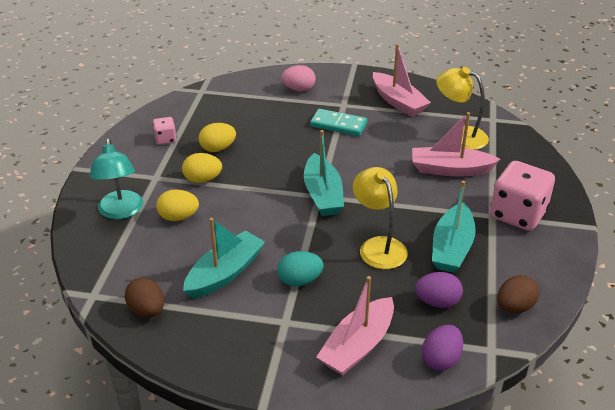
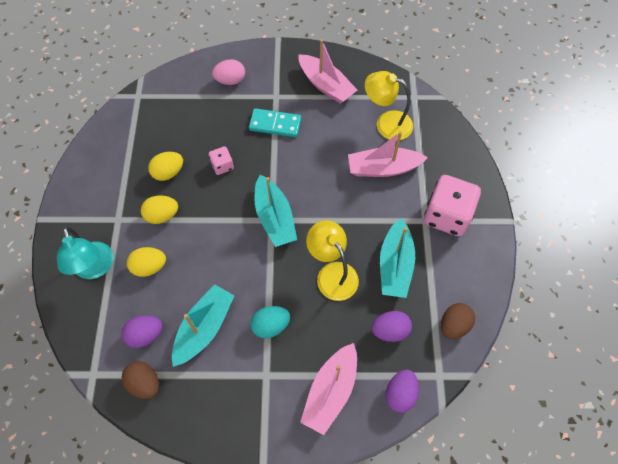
camera: 10 degrees left, 25 degrees up
(159, 270) = (145, 335): none -> purple egg
(165, 139) = (116, 167): pink dice -> pink dice (222, 166)

